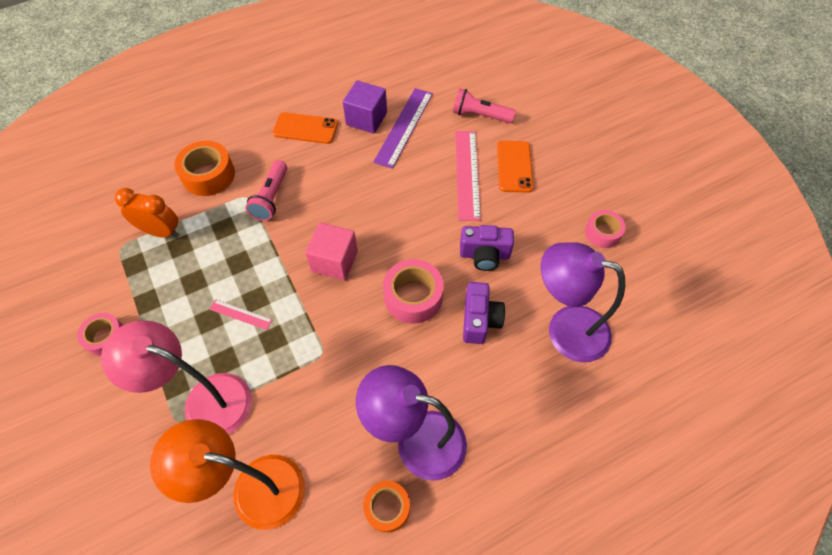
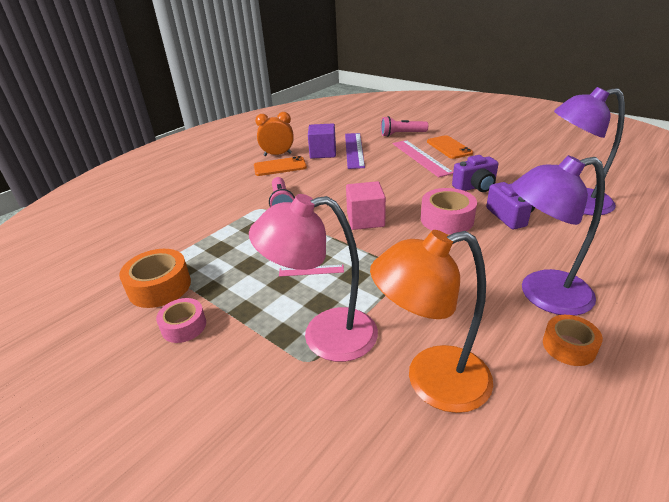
camera: 20 degrees left, 25 degrees down
(161, 232) = (195, 245): orange clock -> orange clock (277, 154)
(208, 175) = (216, 206): orange tape -> orange tape (160, 287)
(602, 233) = (540, 158): pink tape -> none

